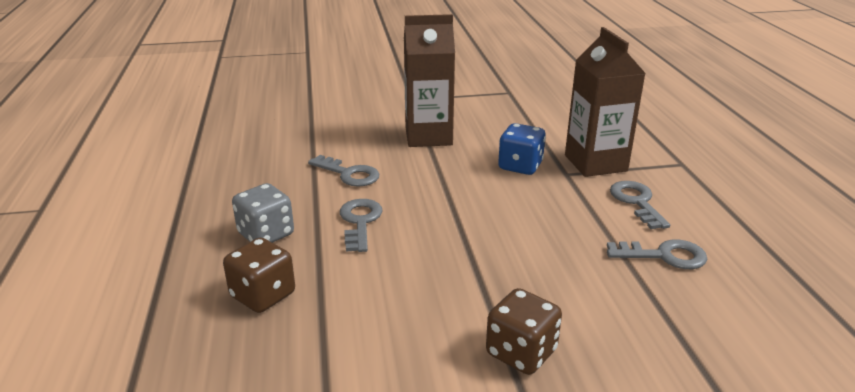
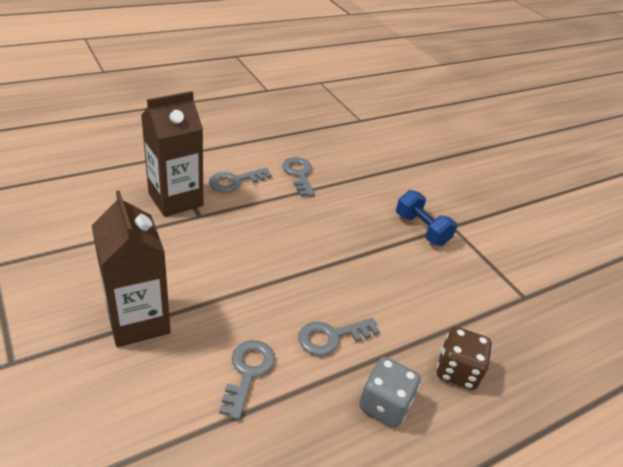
camera: 115 degrees left, 10 degrees up
(520, 166) = (193, 243): blue dice -> none
(521, 352) = (421, 229): brown dice -> blue dumbbell

